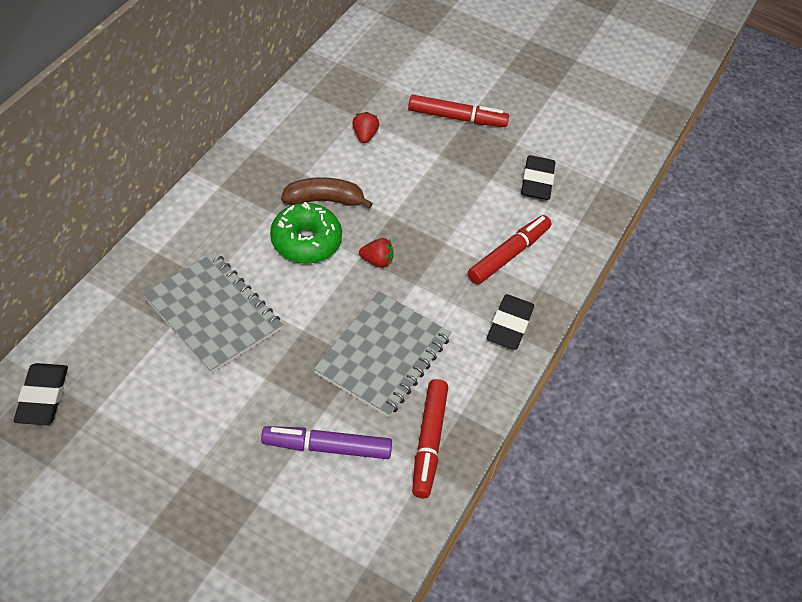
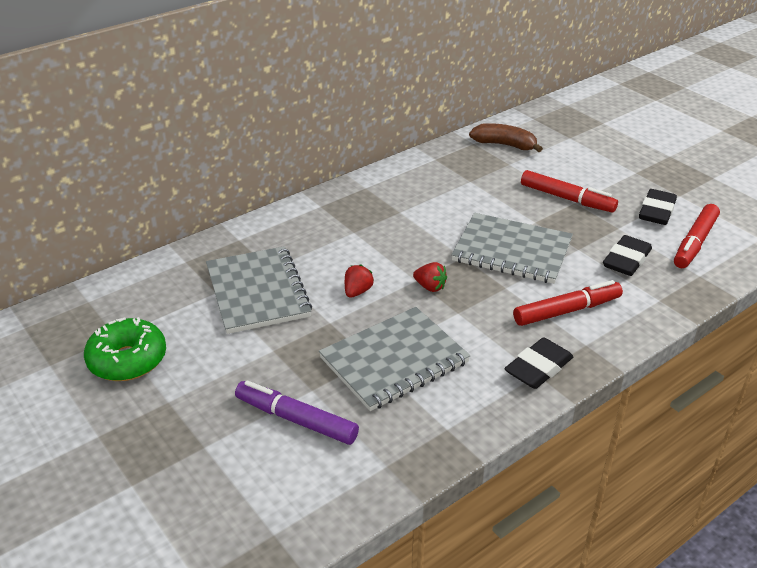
camera: 30 degrees right, 15 degrees down
(42, 397) = (80, 316): black eraser -> black eraser (656, 211)
(306, 241) = (372, 259): green donut -> green donut (127, 360)
(324, 200) = (406, 233): brown banana -> brown banana (504, 145)
(364, 135) = (470, 195): red strawberry -> red strawberry (357, 291)
(428, 442) = (399, 444): red marker -> red marker (694, 243)
(433, 196) = (512, 251): none -> grey notebook

